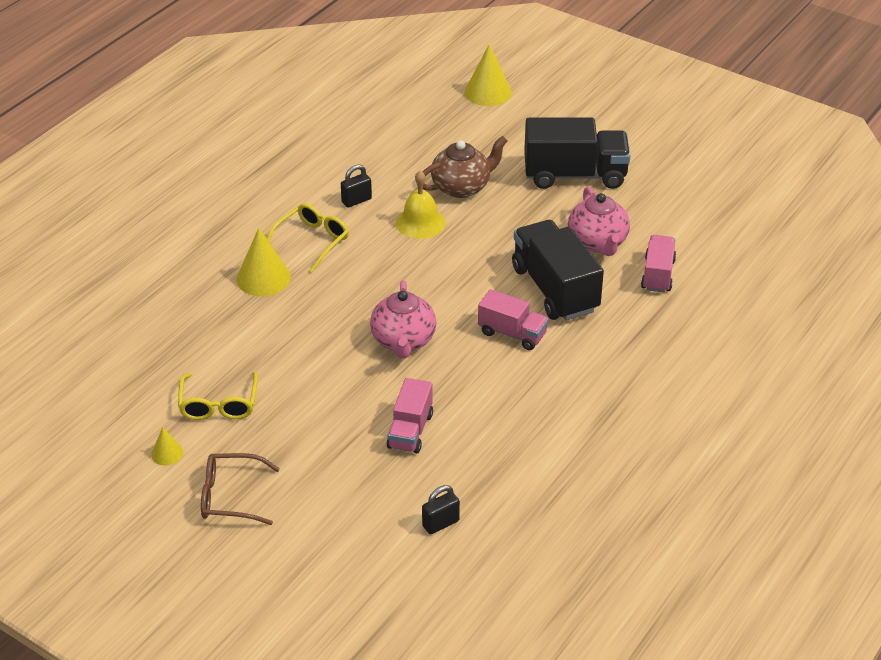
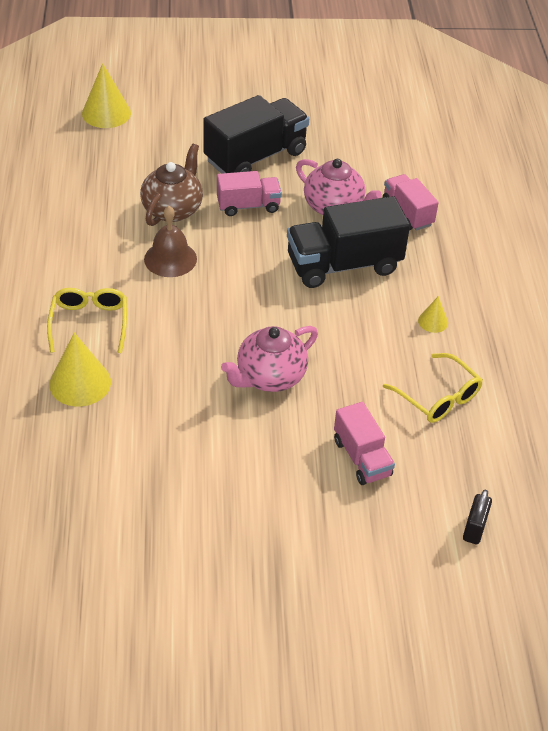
camera: 40 degrees left, 5 degrees up
(167, 453) = (168, 613): yellow cone -> yellow cone (433, 321)
(219, 405) = (167, 533): yellow glasses -> yellow glasses (438, 397)
(230, 496) = (273, 619): brown glasses -> none
(356, 200) = (91, 265): black padlock -> none
(403, 341) = (270, 377): pink teapot -> pink teapot turned 90 degrees clockwise
(420, 222) = (170, 259): yellow bell -> brown bell
(512, 334) = (351, 322): pink truck -> pink truck (248, 206)
(555, 289) = (343, 265): black truck -> black truck turned 45 degrees counterclockwise

